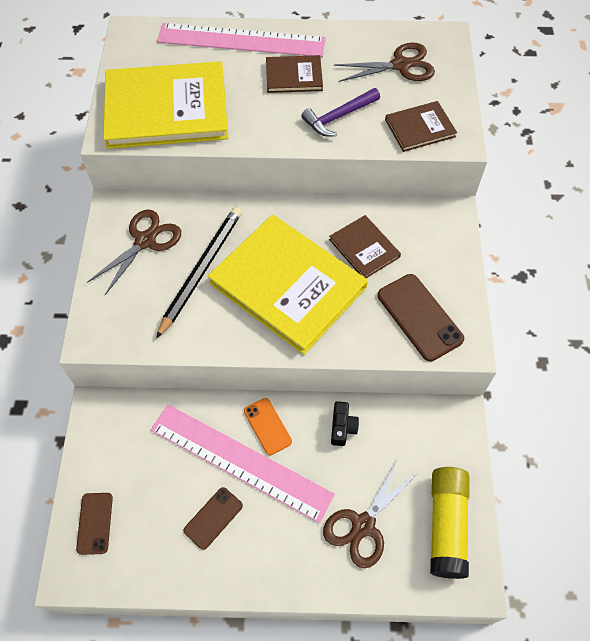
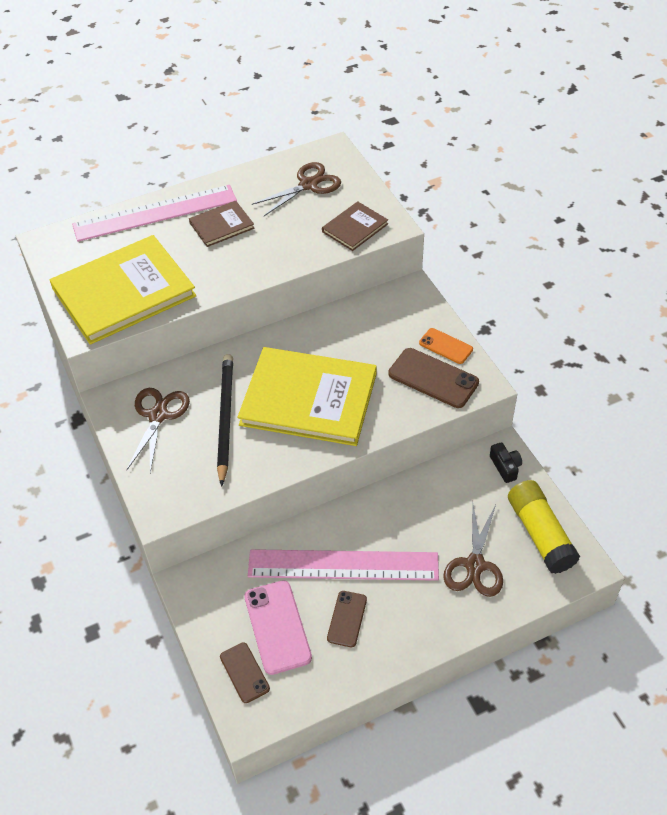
camera: 25 degrees left, 10 degrees down
(148, 493) = (277, 627): none -> pink phone
(267, 426) = (349, 528): orange phone -> orange phone (445, 346)
(338, 117) = (281, 244): purple hammer -> none
(342, 427) = (413, 500): black camera -> black camera (505, 467)
(364, 248) = (355, 345): brown book -> none

